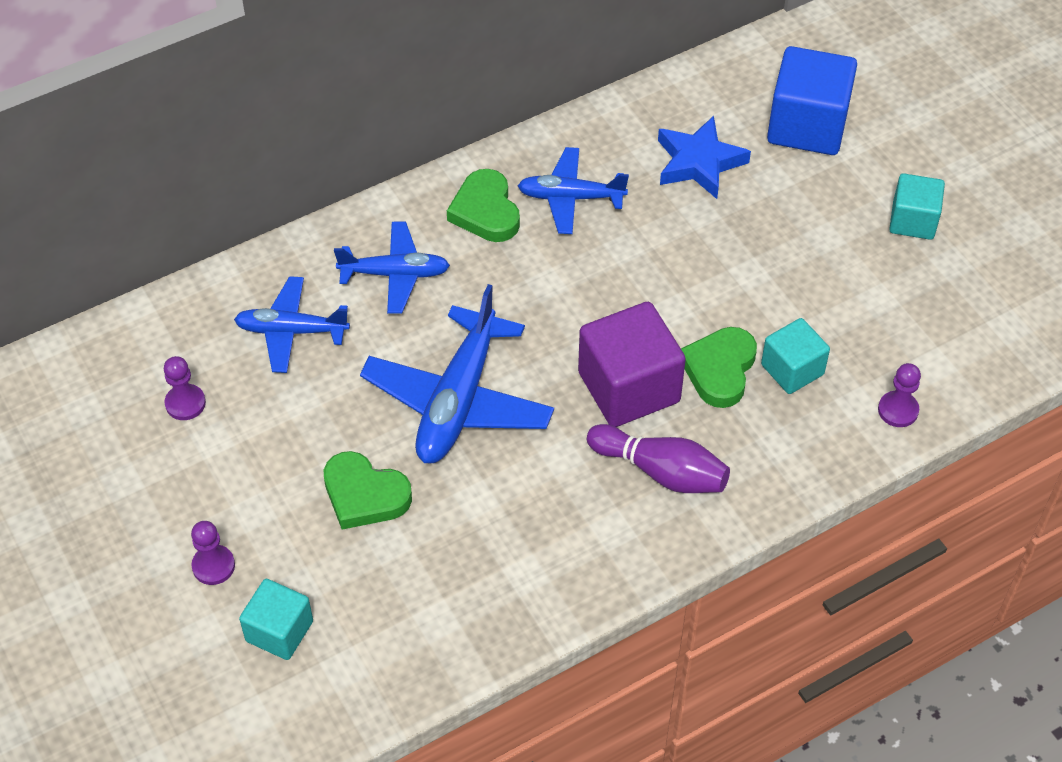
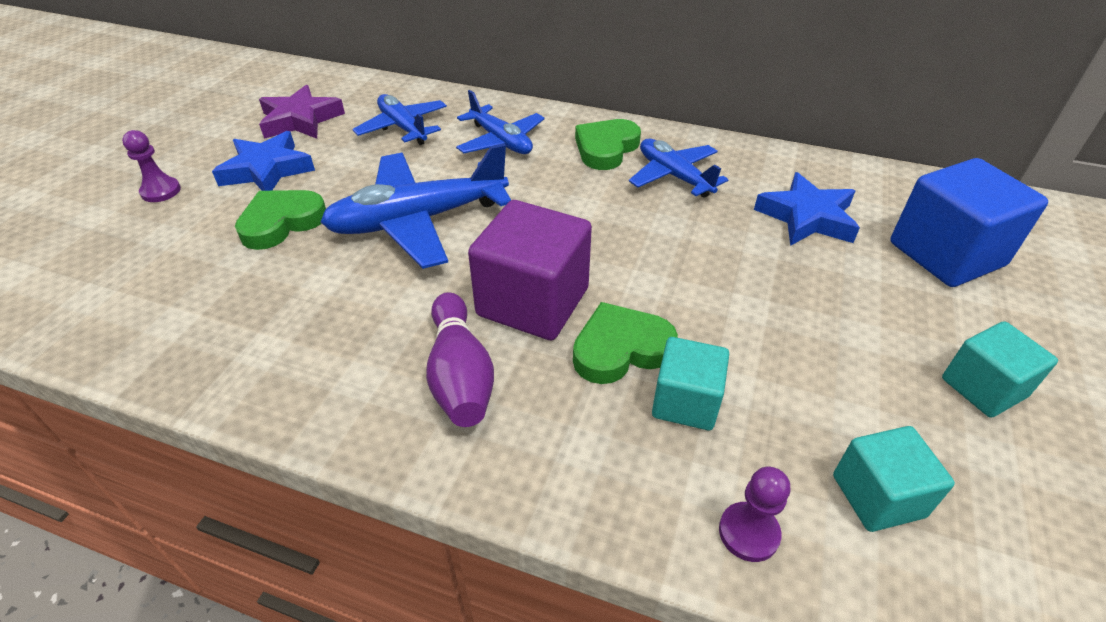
camera: 50 degrees right, 10 degrees down
(185, 403) = (300, 120): purple pawn -> purple star
(259, 470) = (267, 170): none -> blue star
(279, 631) = (111, 247): turquoise cube -> turquoise cube (877, 496)
(364, 495) = (281, 222): green heart -> green heart turned 60 degrees clockwise

